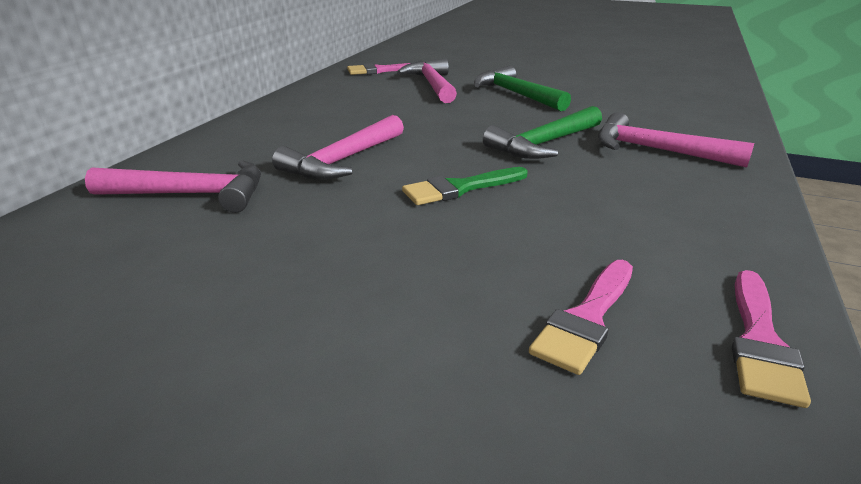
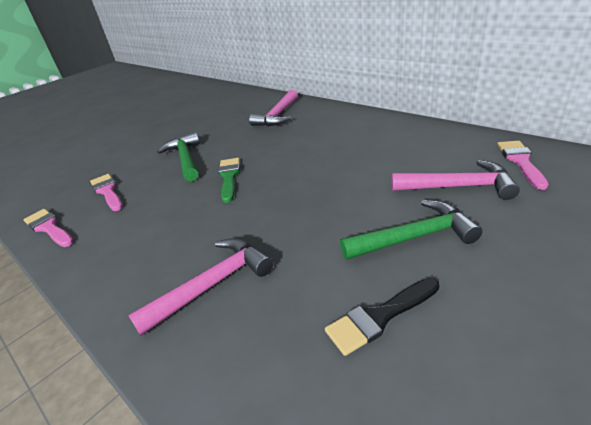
camera: 115 degrees right, 5 degrees up
(343, 160) = (292, 145): pink hammer -> none
(544, 144) = (268, 222): green hammer -> green hammer (186, 159)
(609, 98) = (379, 317): none -> black brush

